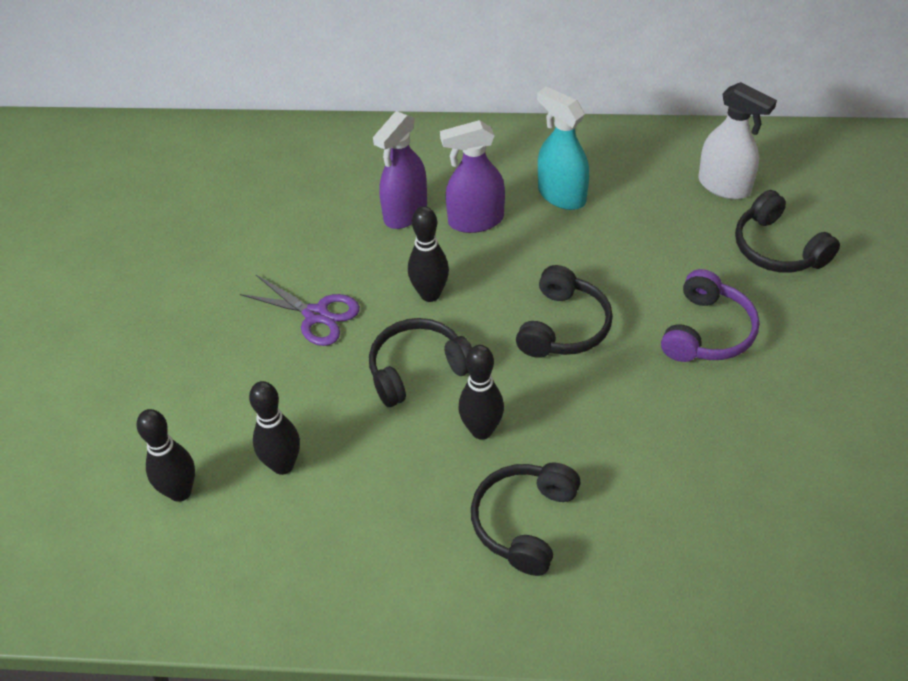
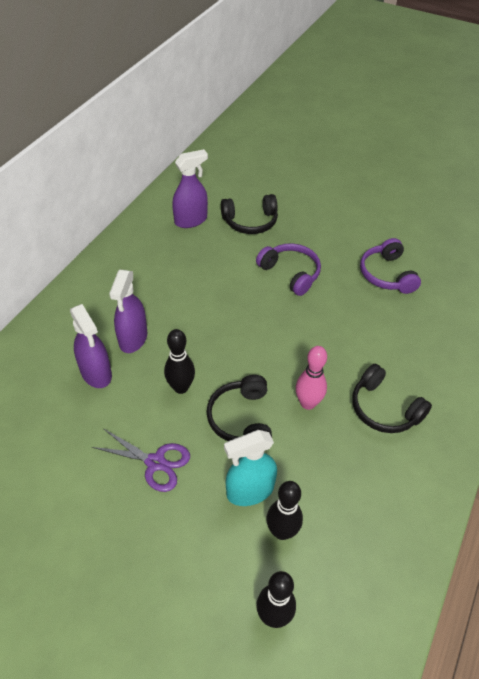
camera: 70 degrees left, 0 degrees up
(316, 315) = (155, 462): purple scissors -> purple scissors turned 60 degrees clockwise
(481, 430) = (308, 403): black bowling pin -> pink bowling pin
(561, 195) = (144, 289): turquoise spray bottle -> turquoise spray bottle (249, 491)
(563, 326) = (250, 331): black headphones -> none
(724, 186) = (191, 220): white spray bottle -> purple spray bottle
(802, 453) = (387, 274): none -> purple headphones

